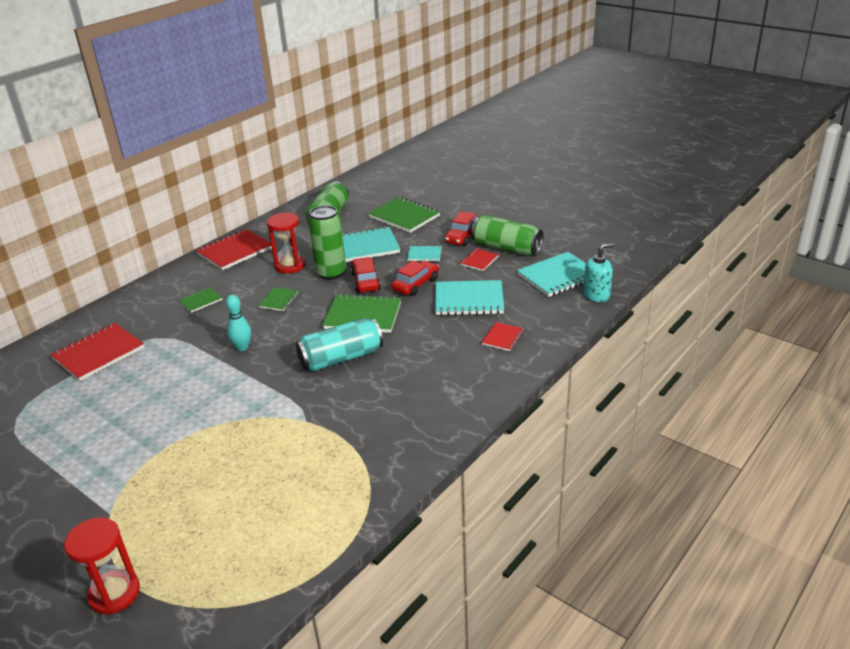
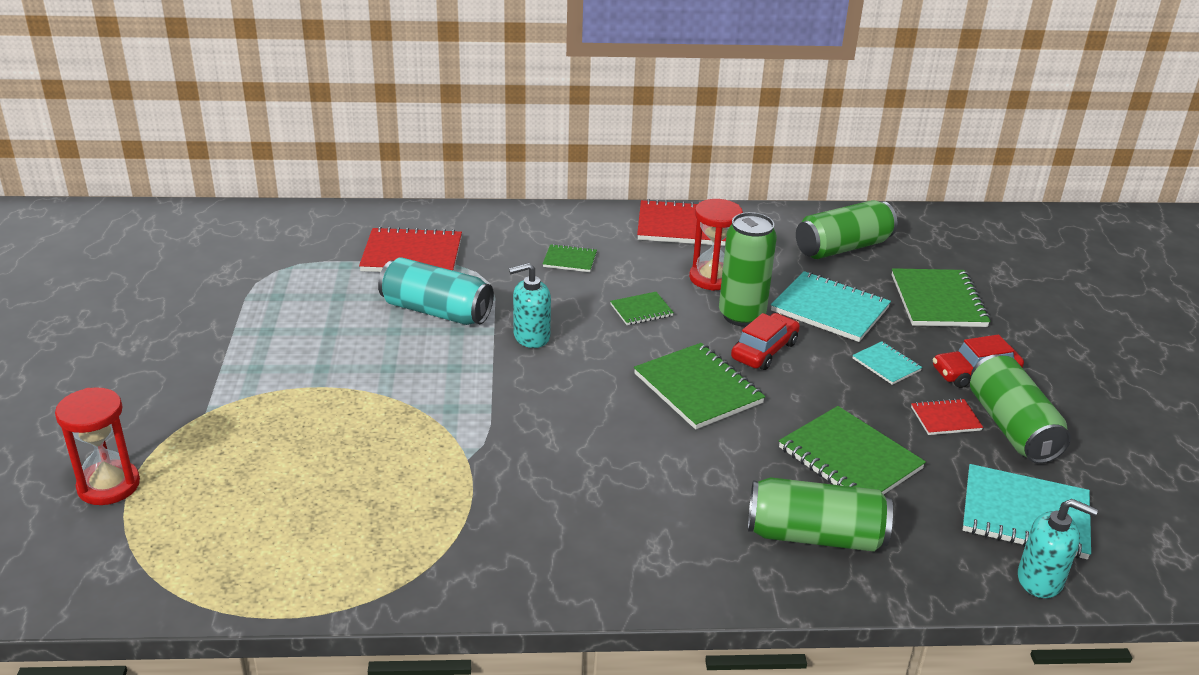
camera: 45 degrees right, 0 degrees up
(242, 347) = (531, 336): turquoise bowling pin -> turquoise soap dispenser
(341, 358) = (601, 419): turquoise can -> turquoise can (436, 311)
(416, 284) = (816, 394): red car -> none
(469, 300) = (849, 458): turquoise notebook -> green notebook
(503, 338) = (815, 535): red notebook -> green can

